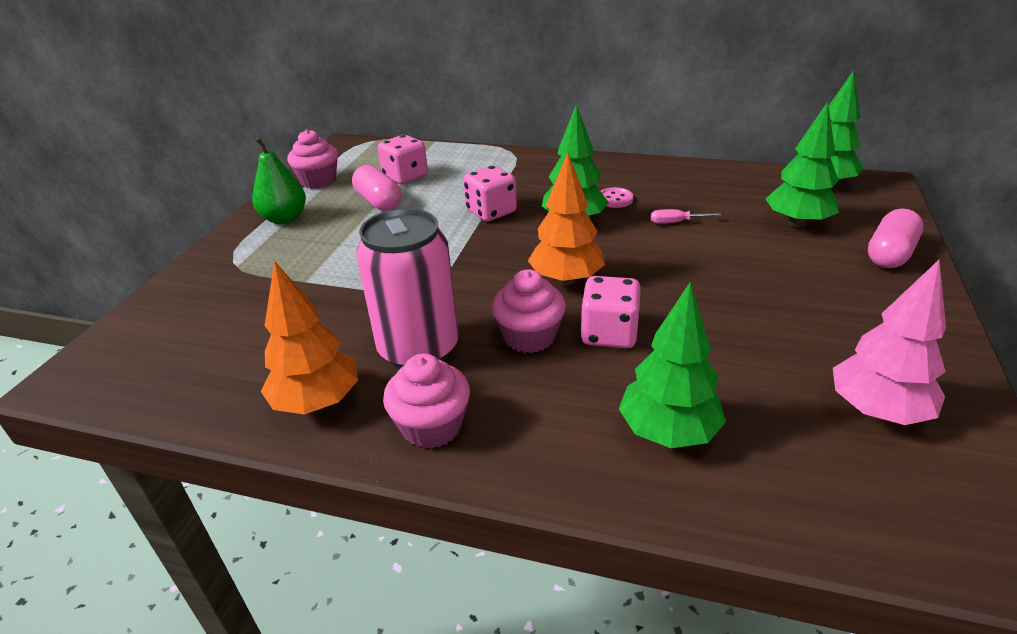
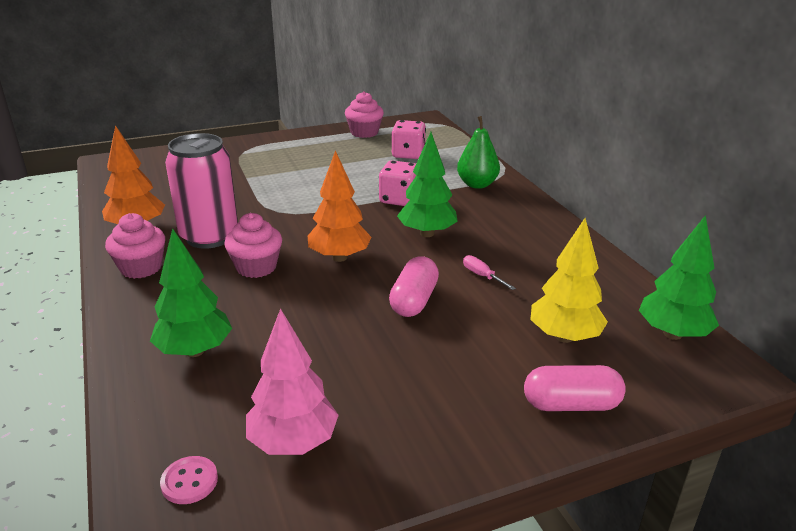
camera: 50 degrees right, 5 degrees down
(284, 218) = (306, 143): green pear -> green pear (477, 184)
(378, 202) = (362, 160): pink capsule -> pink capsule (414, 300)
(609, 334) = (288, 295): pink dice -> none
(615, 199) = (485, 238): pink button -> pink button (189, 481)
(797, 223) = (564, 336): green tree -> yellow tree

